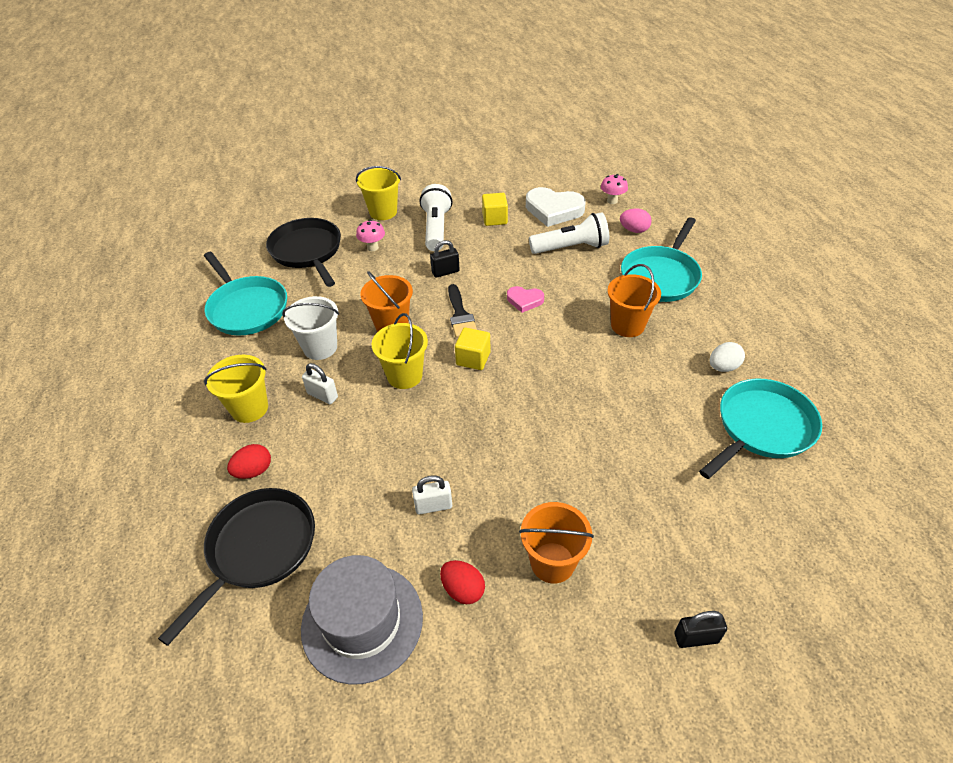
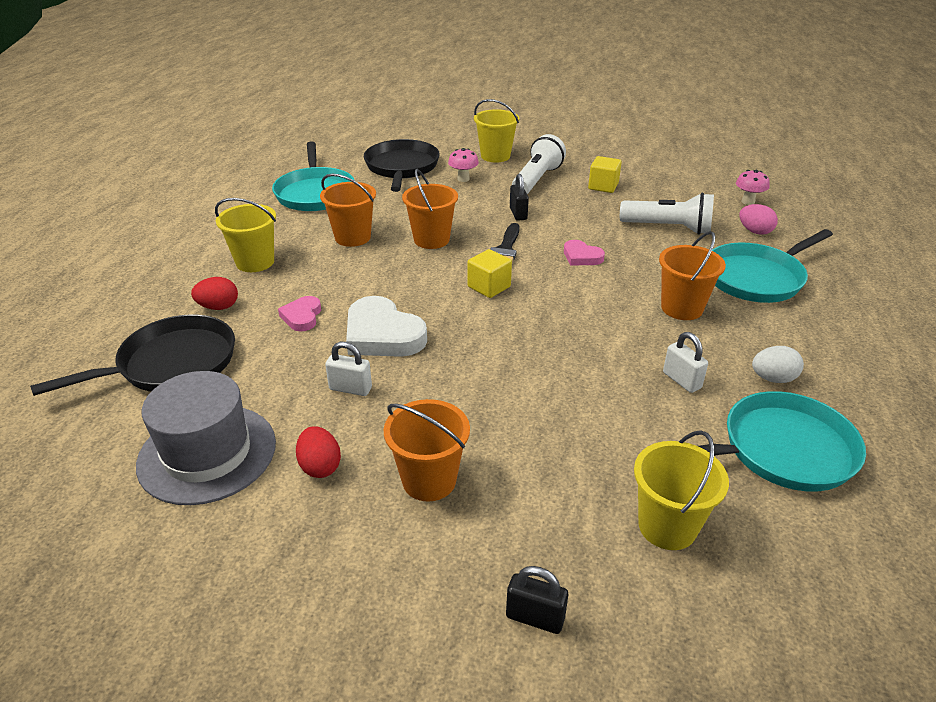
camera: 25 degrees right, 10 degrees down
(320, 347) = (352, 237): white bucket -> orange bucket
(322, 395) = (324, 272): white padlock -> white padlock (681, 380)
(338, 450) = (302, 316): none -> pink heart
(404, 375) = (411, 280): yellow bucket -> yellow bucket (667, 526)
(445, 272) = (518, 214): black padlock -> black padlock turned 75 degrees clockwise
(553, 210) = (673, 194): white heart -> white heart (382, 334)

